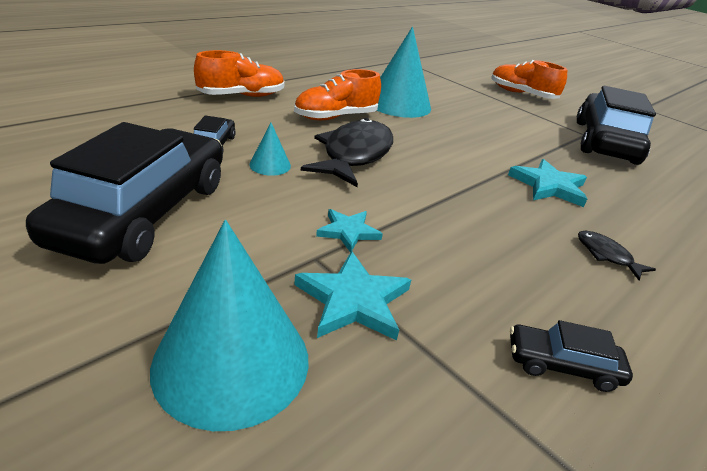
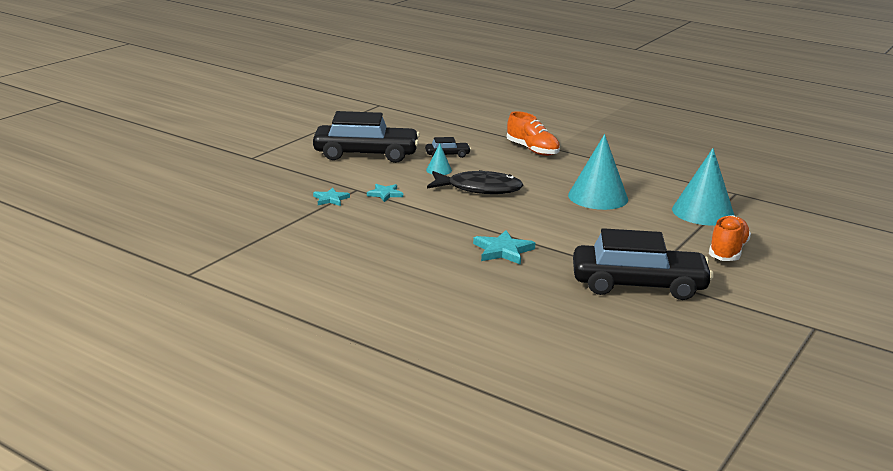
camera: 80 degrees right, 10 degrees down
(232, 361) = (284, 183): turquoise cone -> turquoise cone (703, 212)
(336, 117) = (535, 179): orange shoe -> none
(353, 300) = (331, 199): turquoise star -> turquoise star, size x0.65
(562, 365) = (312, 241): black car -> none
(606, 255) = (419, 262): black fish -> none

